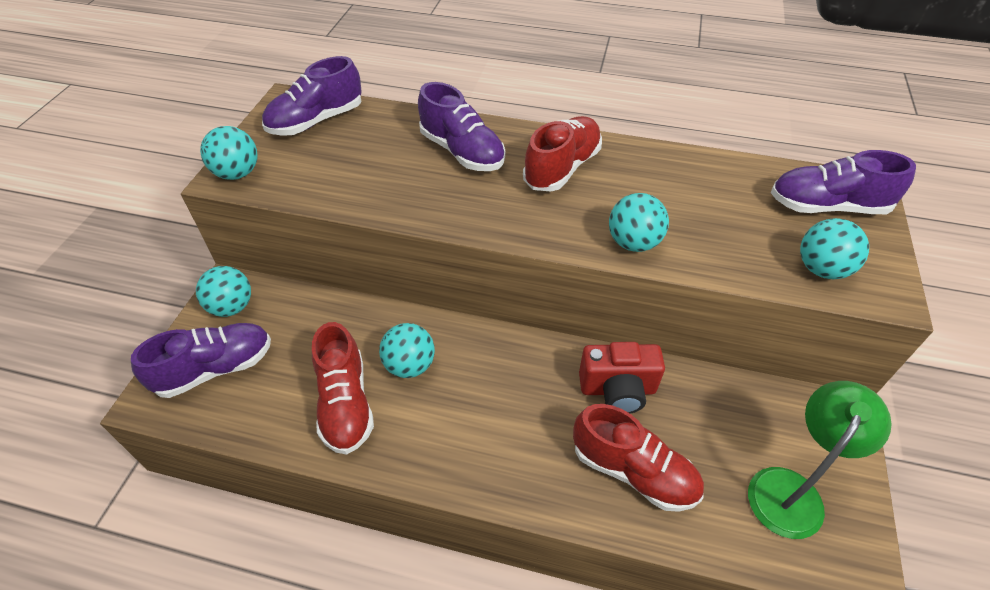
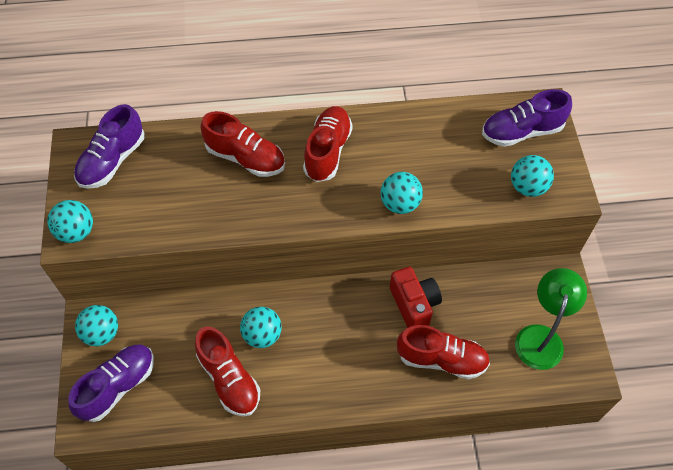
camera: 20 degrees left, 10 degrees up
(462, 152) = (245, 158): purple shoe -> red shoe
(617, 389) = (414, 304): red camera -> red camera turned 90 degrees counterclockwise

